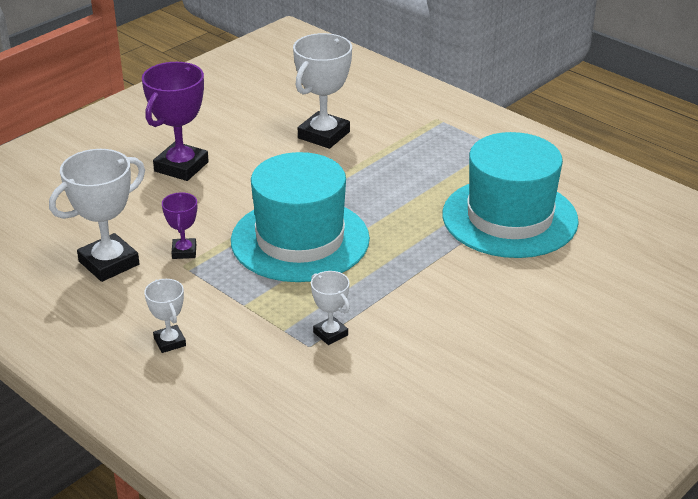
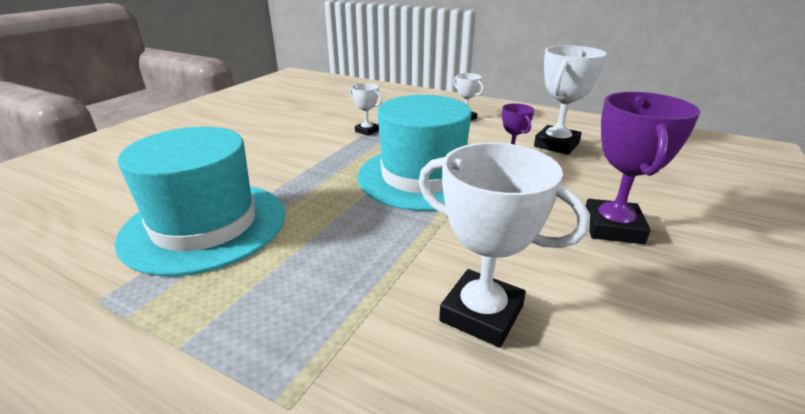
camera: 165 degrees right, 5 degrees down
(324, 135) = (481, 314): white trophy -> white trophy turned 75 degrees counterclockwise

